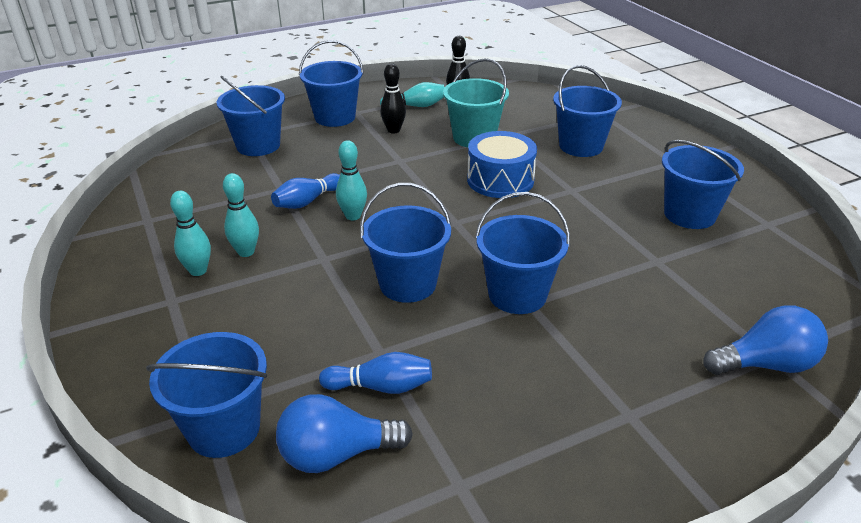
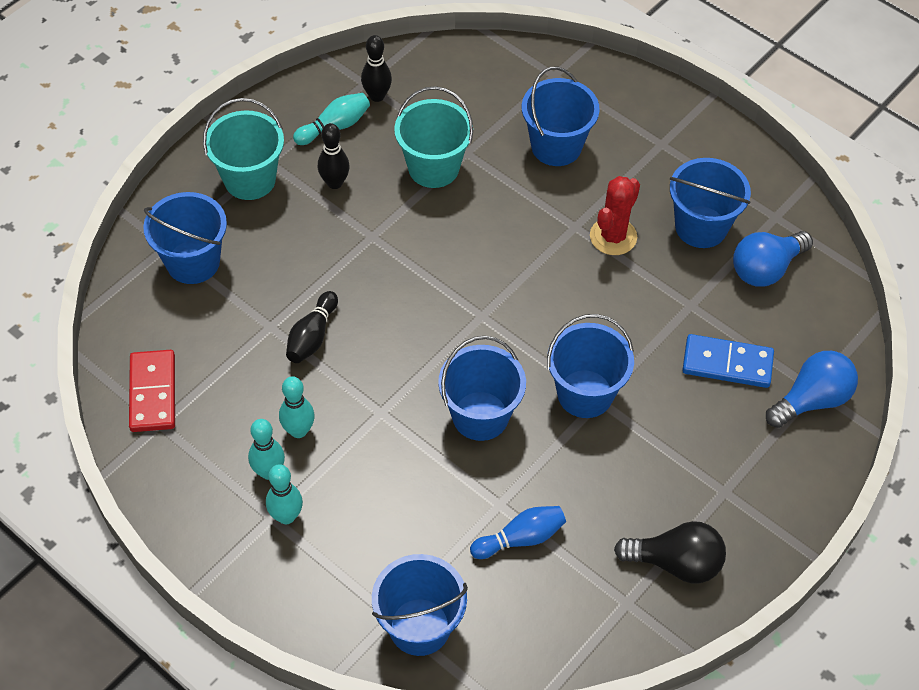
camera: 25 degrees left, 20 degrees up
(160, 202) = (152, 393): none -> red domino
(307, 201) = (312, 336): blue bowling pin -> black bowling pin
(335, 117) = (250, 179): blue bucket -> turquoise bucket
(336, 454) = (522, 613): blue light bulb -> blue light bulb (766, 269)
(353, 216) = (374, 342): turquoise bowling pin -> turquoise bowling pin (286, 516)
(500, 180) = (496, 234): blue drum -> none
(539, 465) = (675, 563): none -> black light bulb
(602, 203) = (613, 236): none -> red cactus
(677, 311) = (727, 364): none -> blue domino

